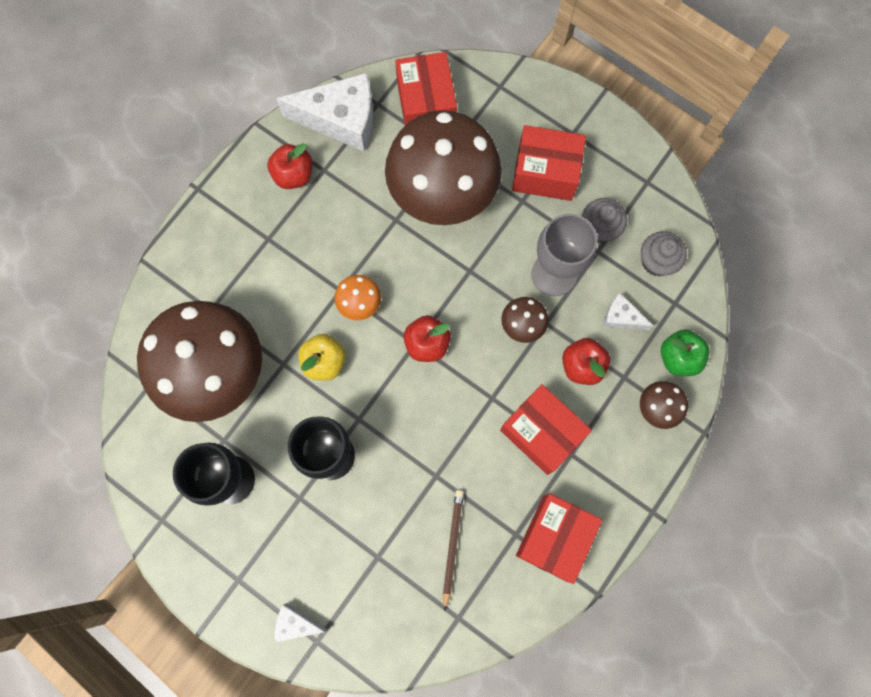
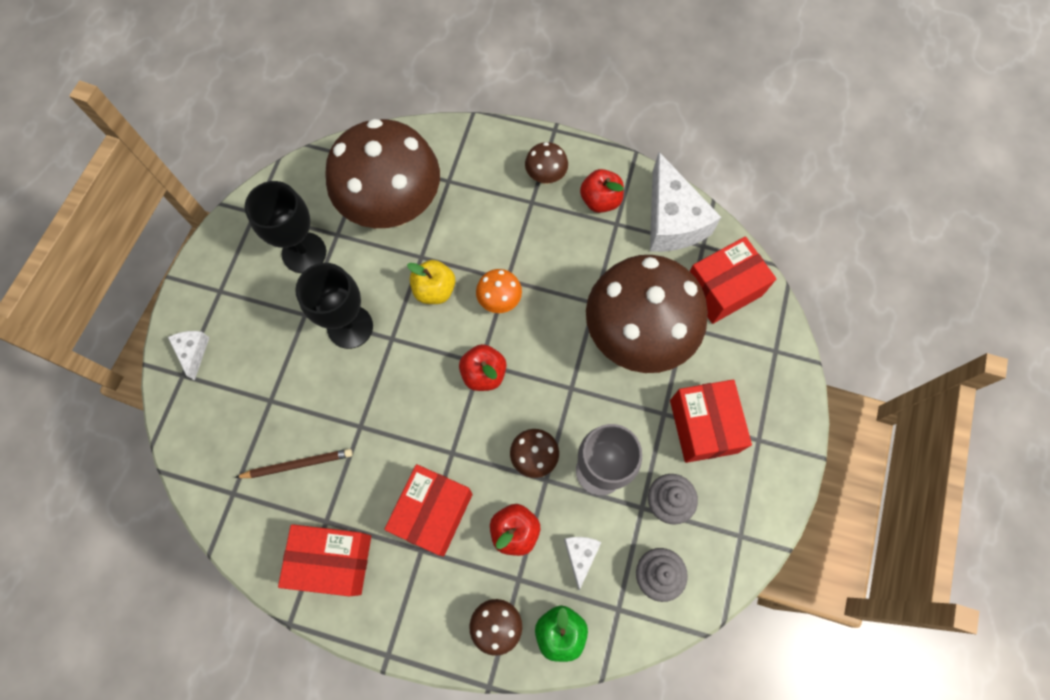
camera: 70 degrees right, 5 degrees down
(246, 216) = (545, 177): none -> brown mushroom

